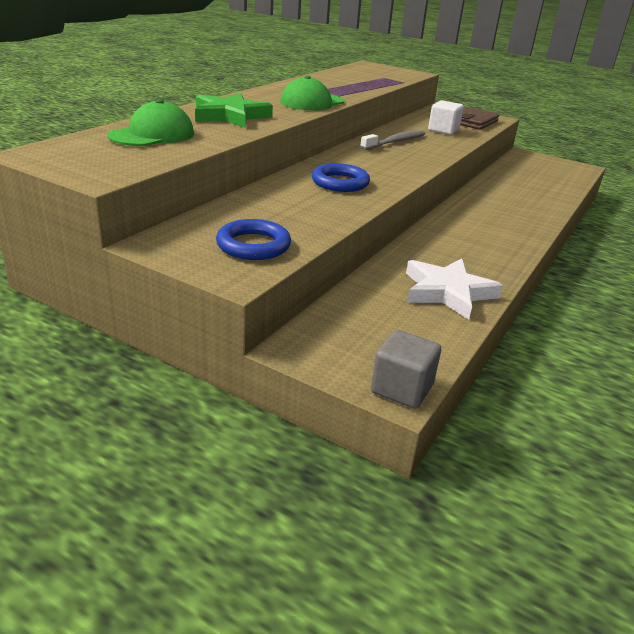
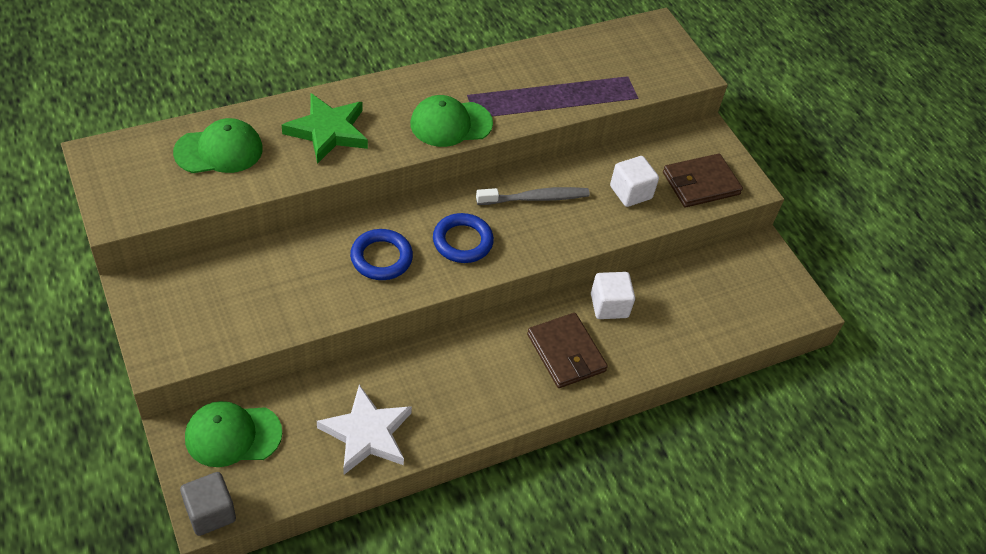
camera: 30 degrees right, 20 degrees up
(253, 245) = (207, 324): blue ring -> blue ring (462, 241)
(346, 332) = (233, 435): none -> green cap
(490, 191) = (609, 305): none -> white cube
(502, 215) = (566, 353): none -> brown wallet

